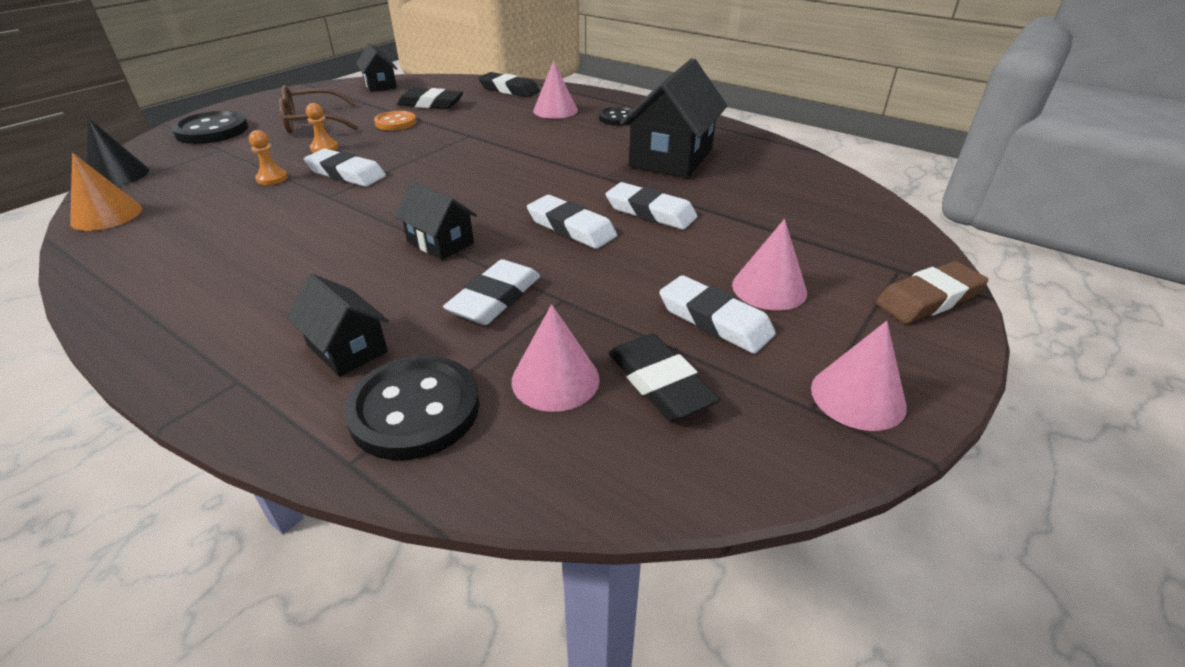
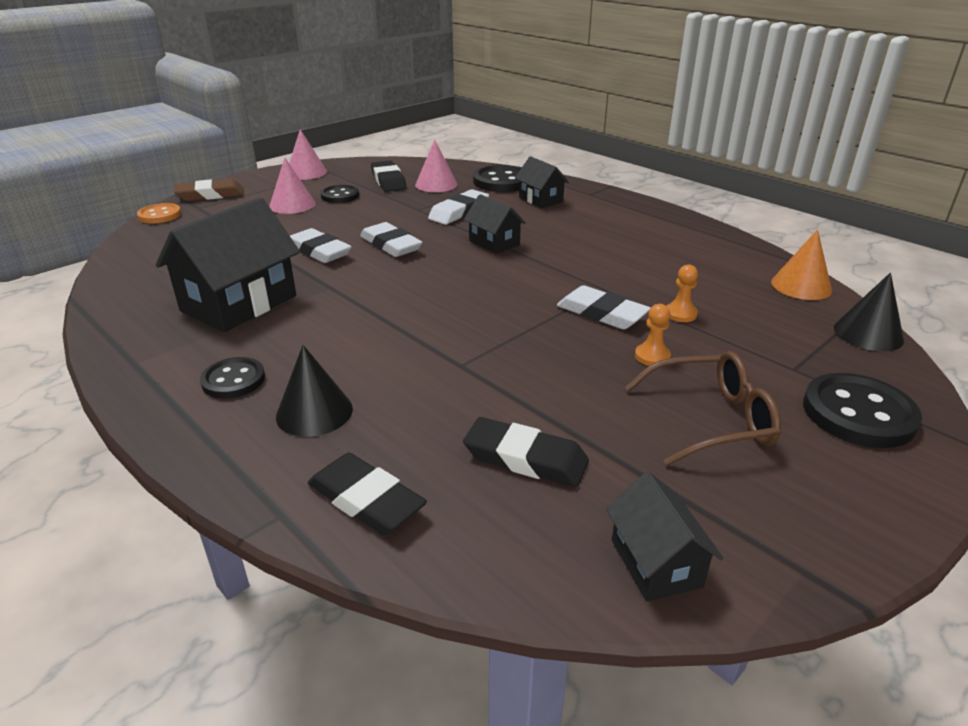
camera: 170 degrees left, 5 degrees down
(395, 122) = (574, 405): orange button -> orange button (160, 215)
(555, 110) = (314, 412): pink cone -> black cone
(715, 320) = (340, 196): white eraser -> black button

